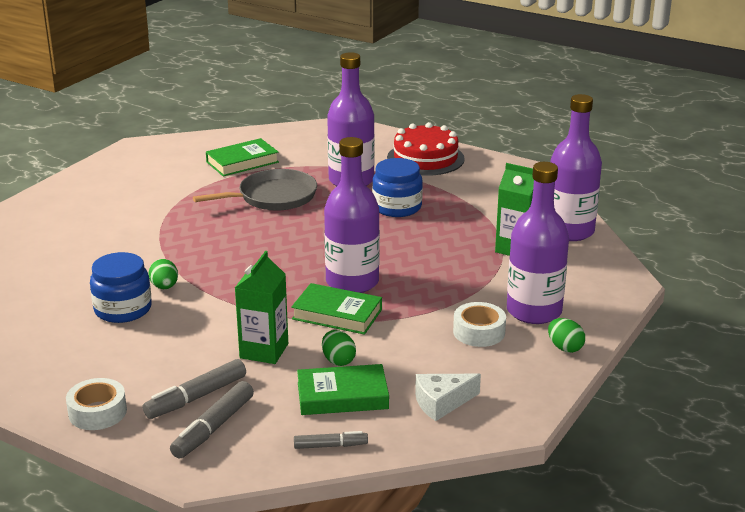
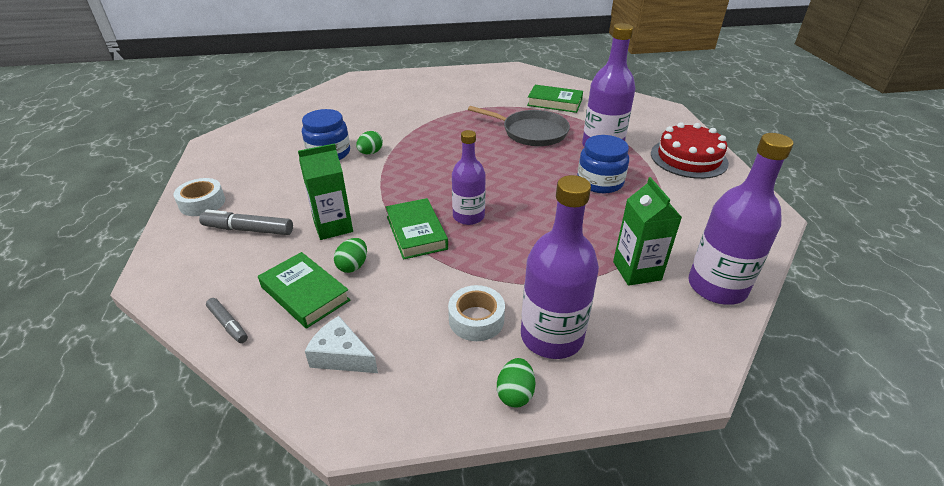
camera: 50 degrees right, 10 degrees up
(213, 428) = (215, 256): grey marker -> none
(352, 282) = (468, 216): purple bottle -> purple bottle, size x0.65

